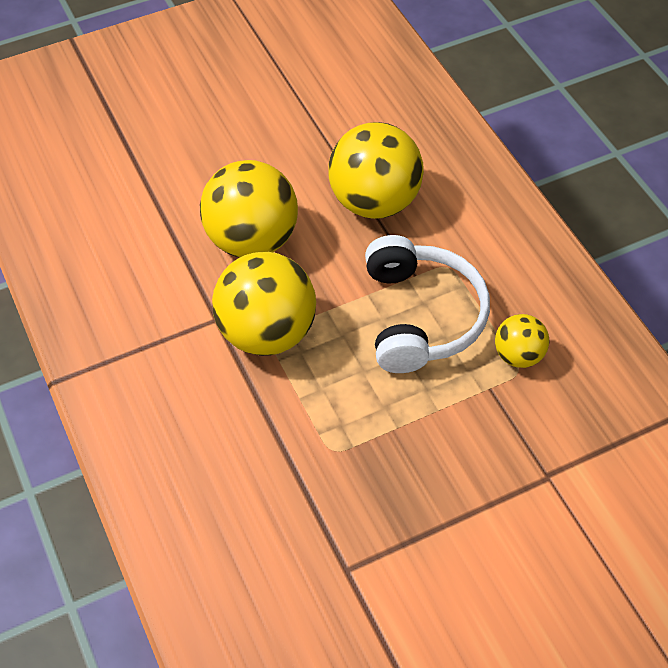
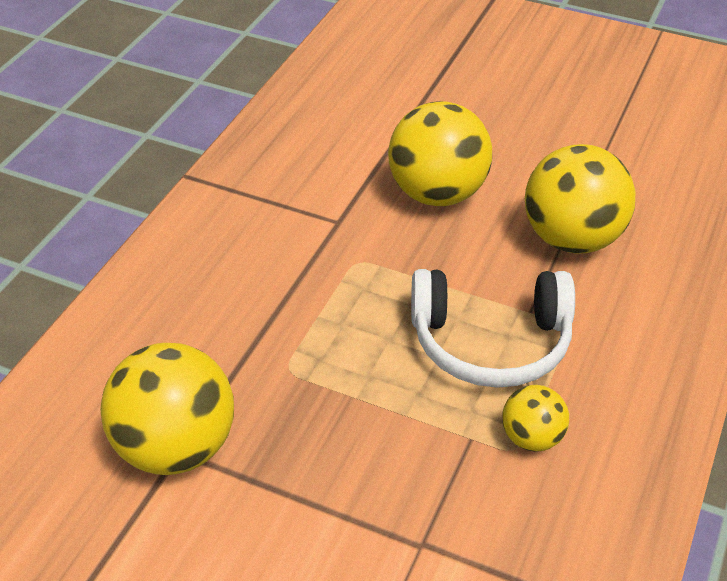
camera: 50 degrees right, 10 degrees down
(267, 333) = (358, 257): yellow ball -> yellow ball (176, 447)
(421, 316) = (490, 342): white headphones -> white headphones turned 45 degrees clockwise

